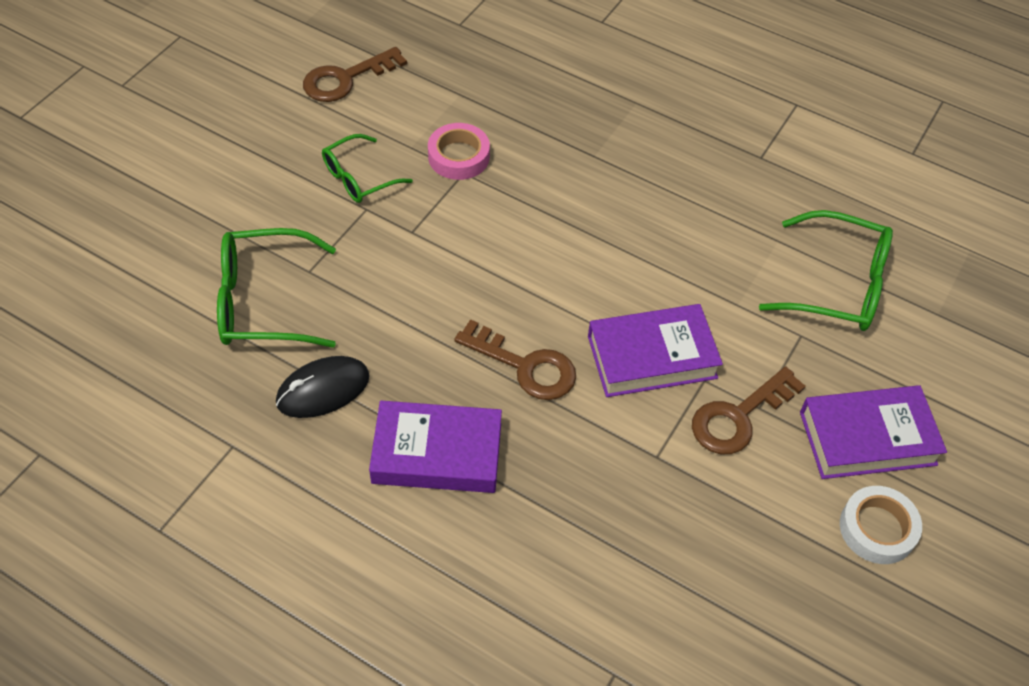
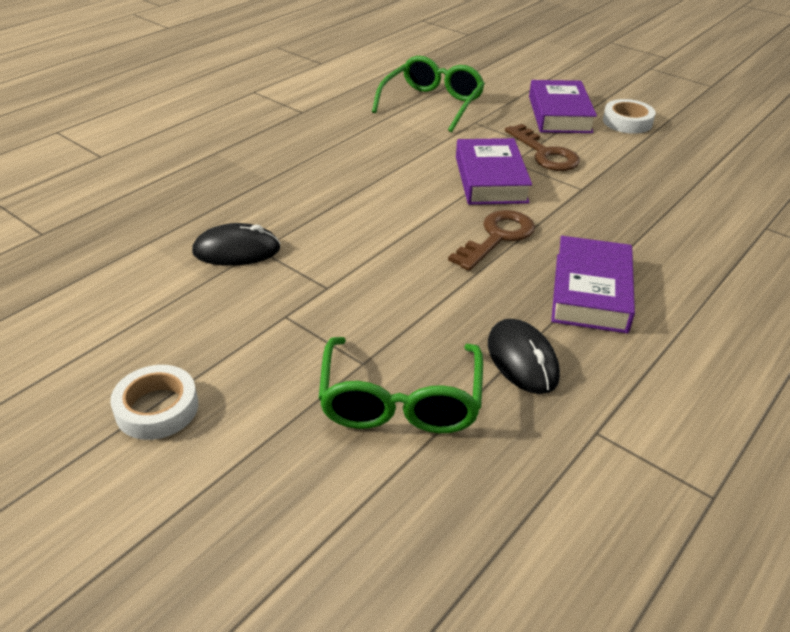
camera: 80 degrees left, 15 degrees down
(249, 153) = (157, 408): none -> white tape
(346, 79) = (73, 319): brown key -> none
(358, 178) = (238, 319): green glasses -> none
(458, 156) = (236, 250): pink tape -> black mouse

